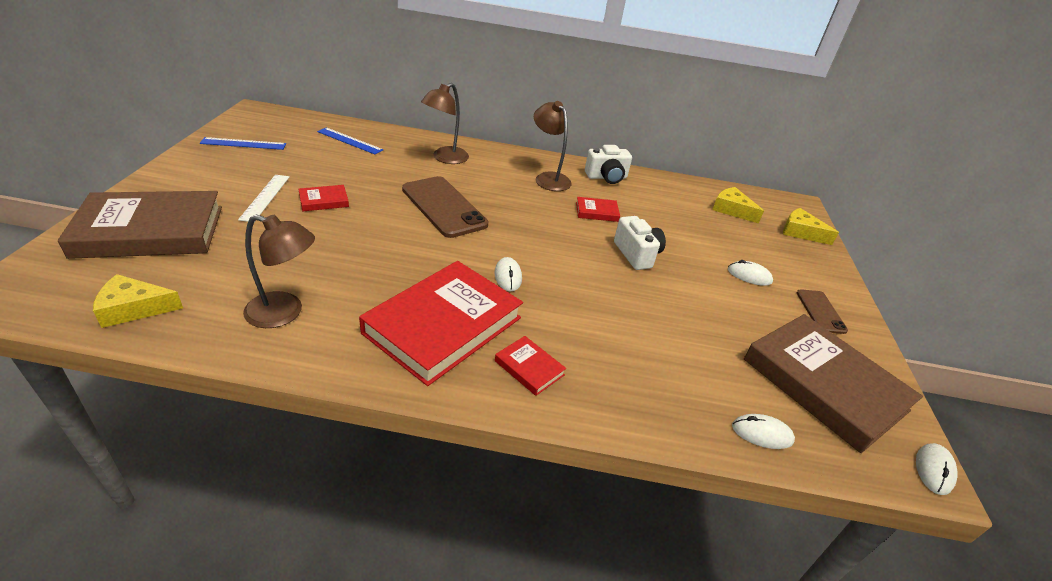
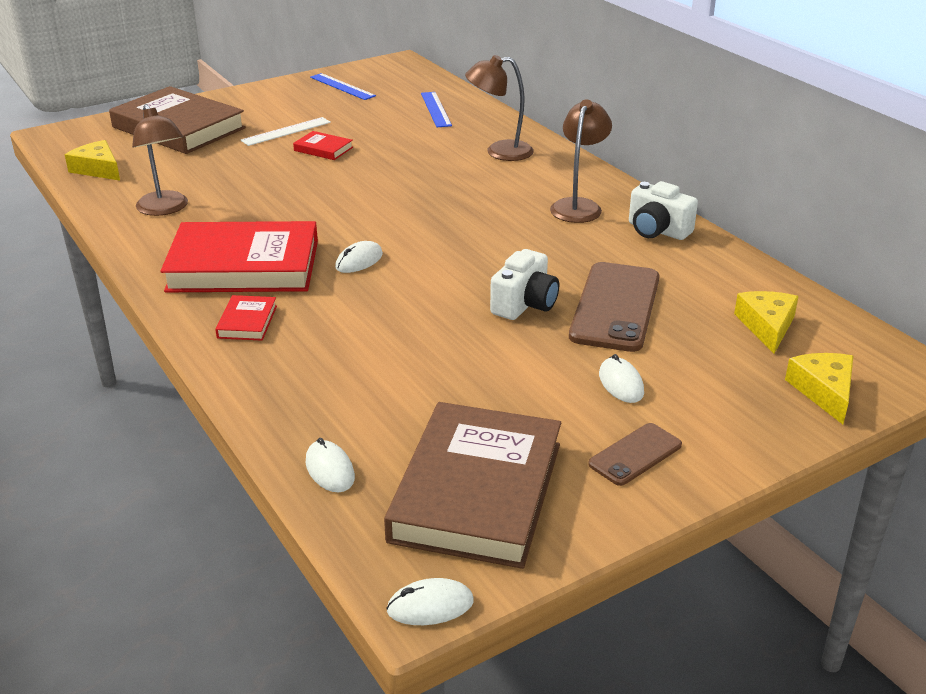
camera: 55 degrees right, 5 degrees down
(444, 207) = (413, 190): brown phone -> brown phone (615, 307)
(597, 212) = (565, 254): red book -> none

